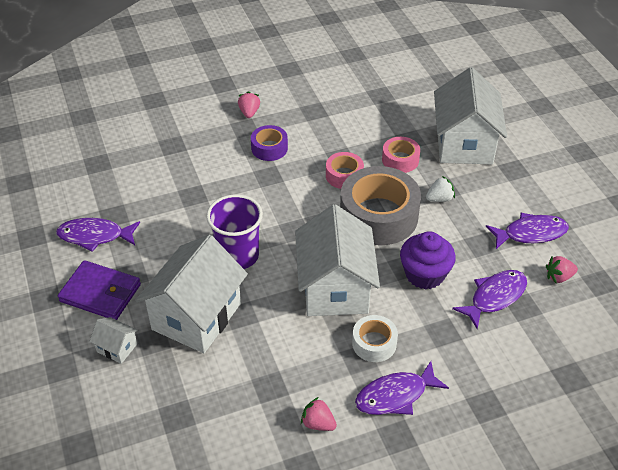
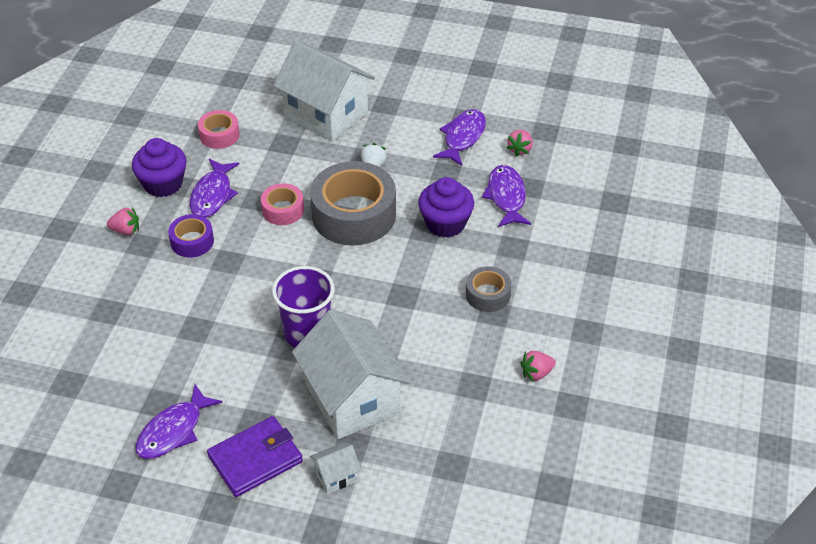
camera: 55 degrees left, 0 degrees up
(249, 112) = (126, 230): pink strawberry -> pink strawberry turned 150 degrees clockwise
(308, 104) = (163, 184): none -> purple cupcake
(335, 288) = (407, 287): white house -> none
(374, 343) = (487, 295): white tape -> grey tape
(395, 395) = (549, 310): purple fish -> purple fish (212, 195)
(400, 160) = (302, 164): pink tape -> pink tape (219, 135)

